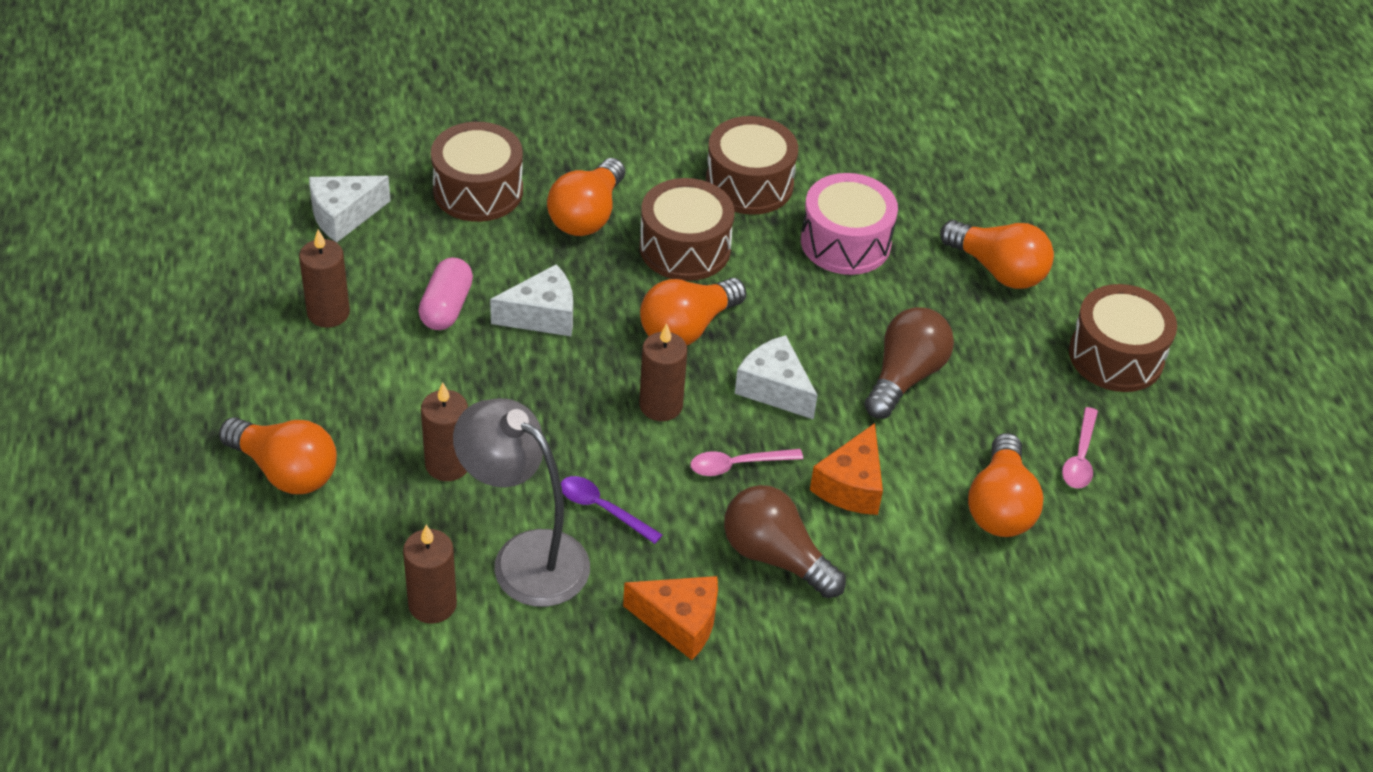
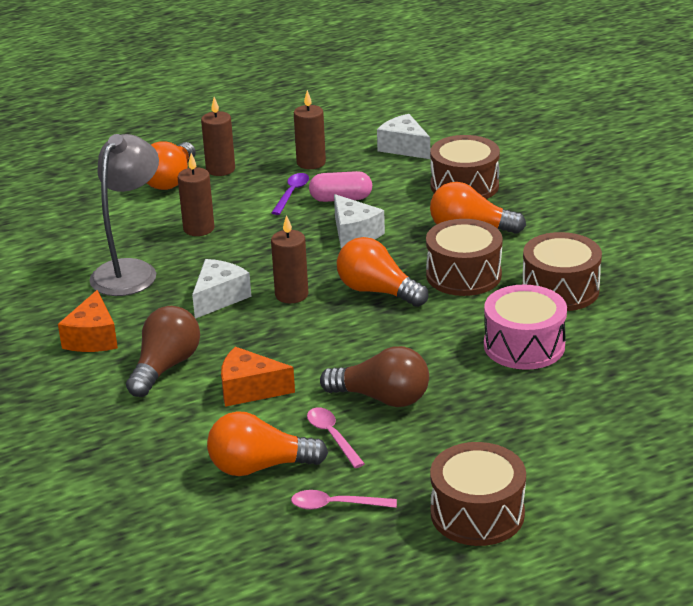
camera: 80 degrees right, 15 degrees down
(432, 604) = (81, 248): brown candle -> brown candle (220, 169)
(602, 509) = (183, 290): purple spoon -> purple spoon (292, 193)
(737, 465) = (248, 336): pink spoon -> pink spoon (332, 436)
(774, 388) = (334, 339): white cheese -> white cheese (219, 298)
(998, 270) = (547, 430): orange light bulb -> none

